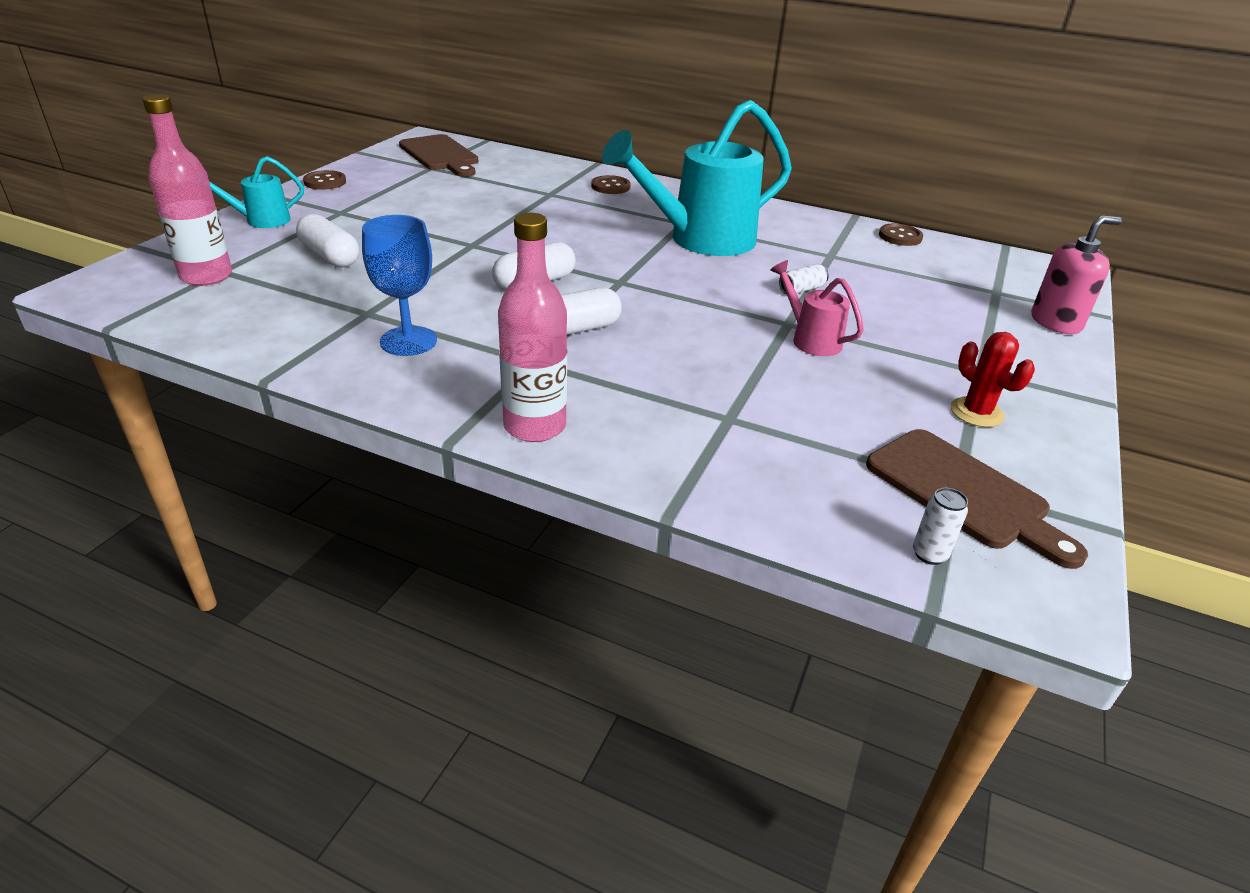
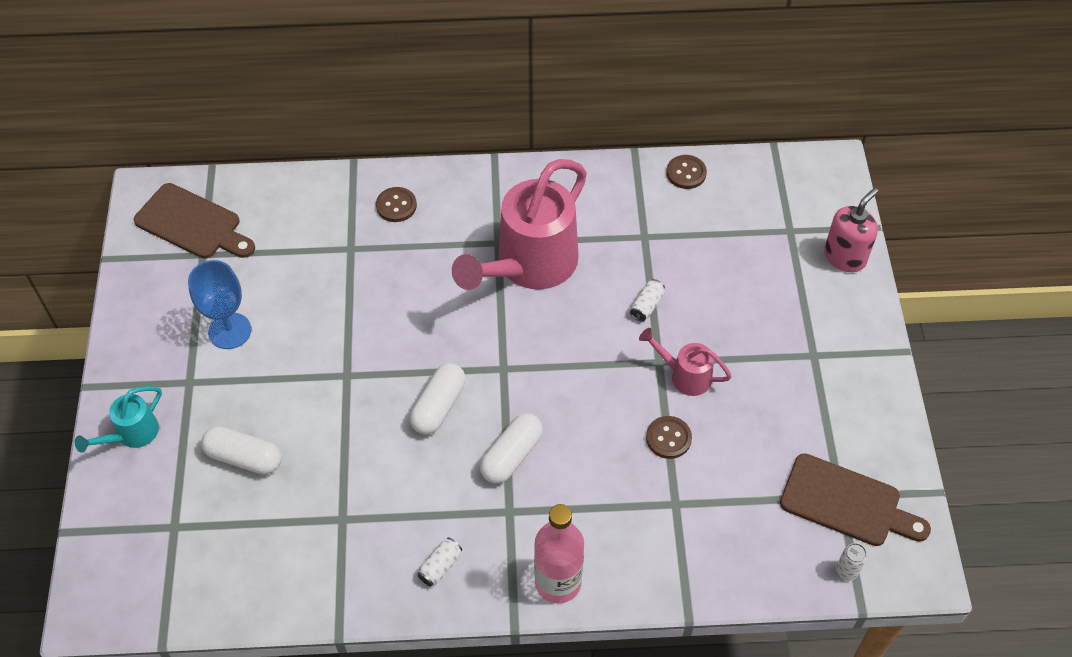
camera: 25 degrees left, 20 degrees up
(206, 276) = (170, 541): pink bottle -> none
(325, 182) = (126, 336): brown button -> brown button (668, 438)
(408, 341) = (402, 537): blue goblet -> blue goblet (230, 331)
(422, 371) = (440, 566): none -> white can
(701, 240) = (529, 265): turquoise watering can -> pink watering can
(976, 412) = (827, 409): red cactus -> none

